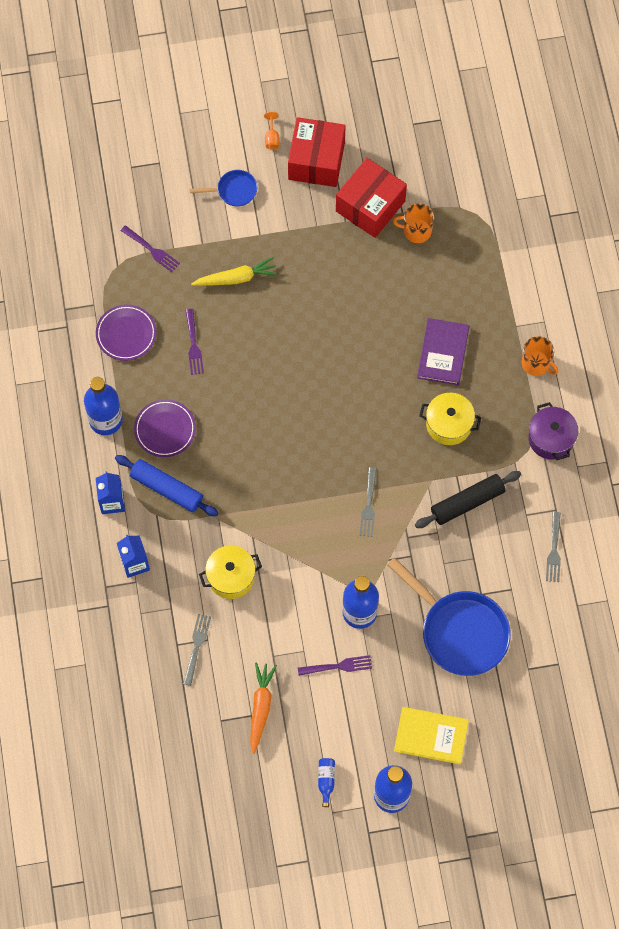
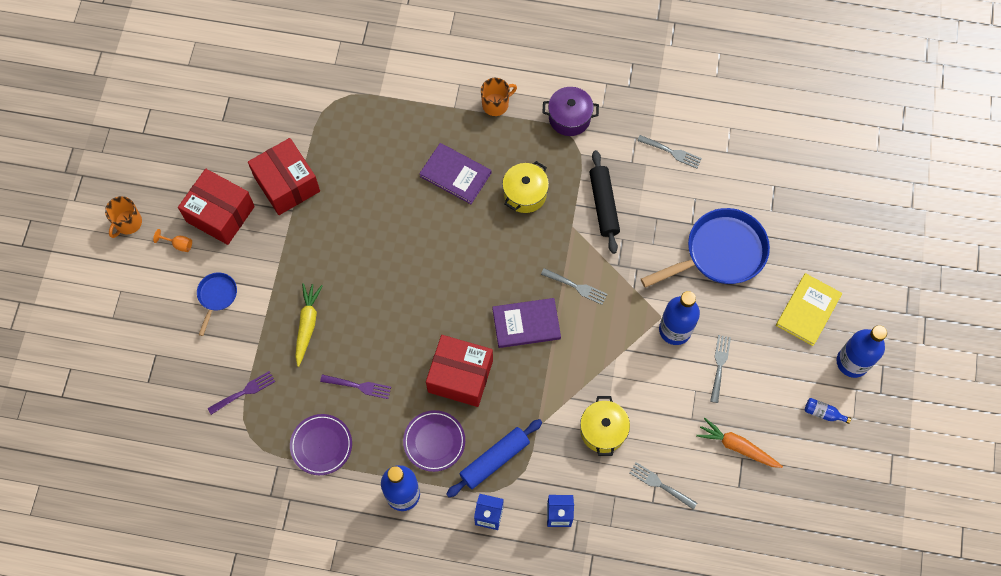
camera: 70 degrees left, 0 degrees up
(237, 430) = (460, 376): none -> red box
(312, 471) = (526, 324): none -> purple book
(338, 666) = (719, 365): purple fork -> grey fork
(416, 231) = (328, 155): orange mug -> orange mug (128, 223)

